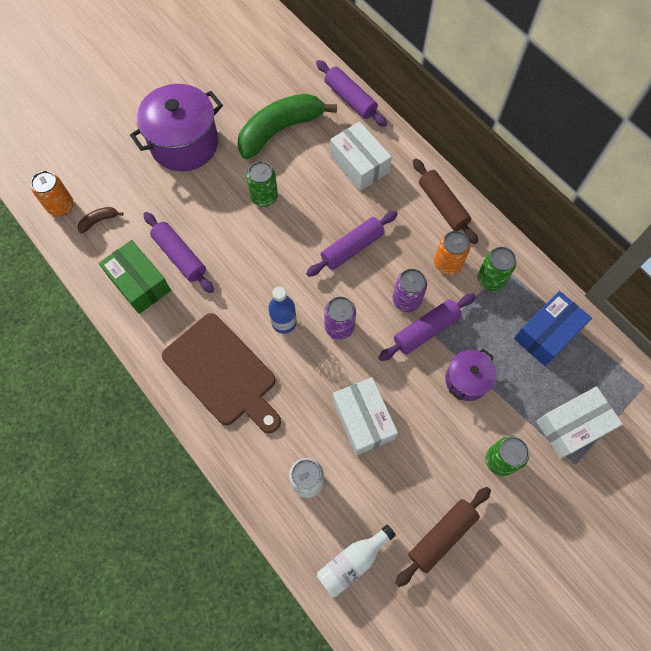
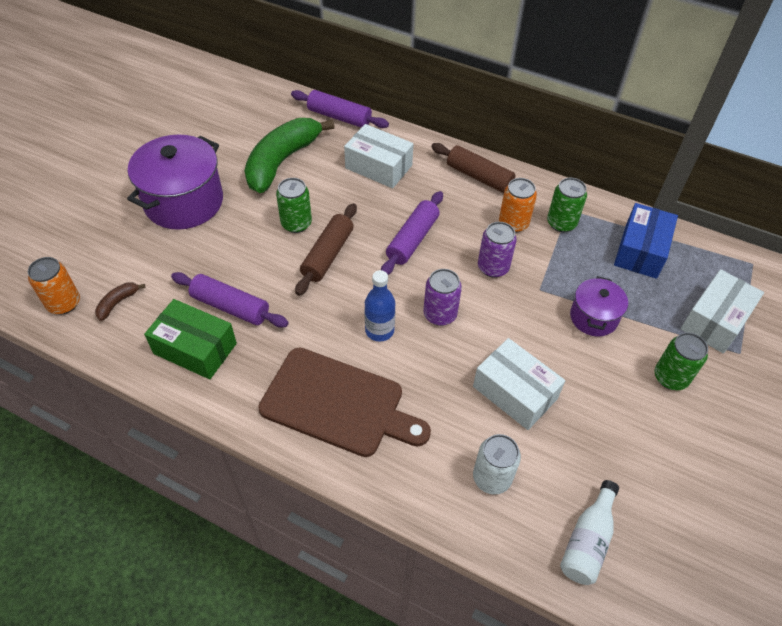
camera: 25 degrees left, 15 degrees down
(426, 330) = (528, 287): purple rolling pin -> none
(442, 536) = (661, 473): brown rolling pin -> brown rolling pin (328, 255)

